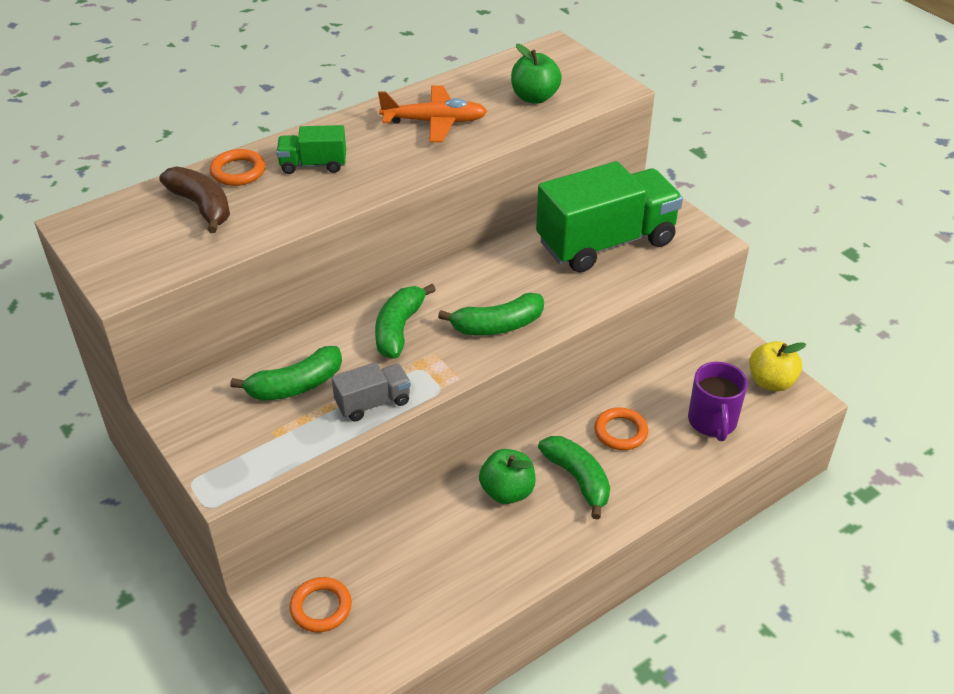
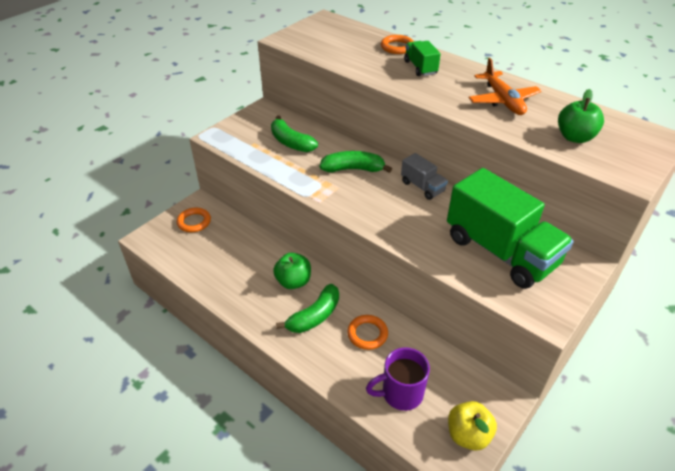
camera: 75 degrees right, 0 degrees up
(202, 206) = (358, 44): brown banana -> none
(373, 403) = (286, 172): grey truck -> grey truck (422, 187)
(498, 325) = (376, 210): green banana -> none

